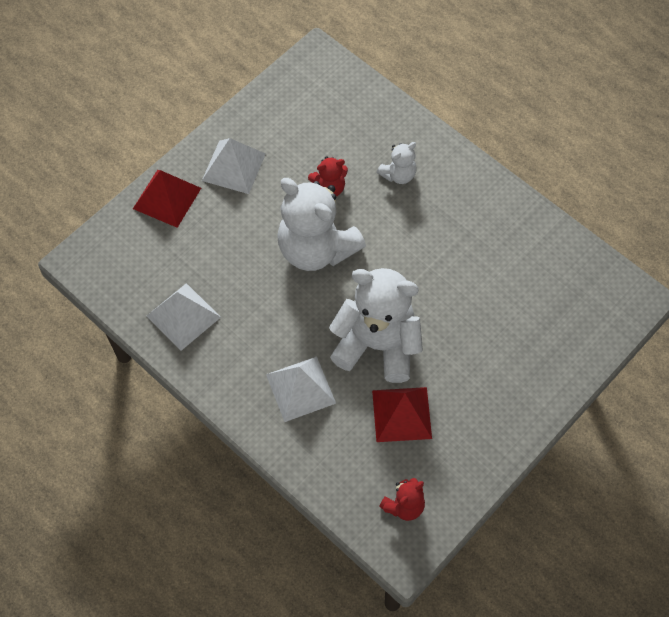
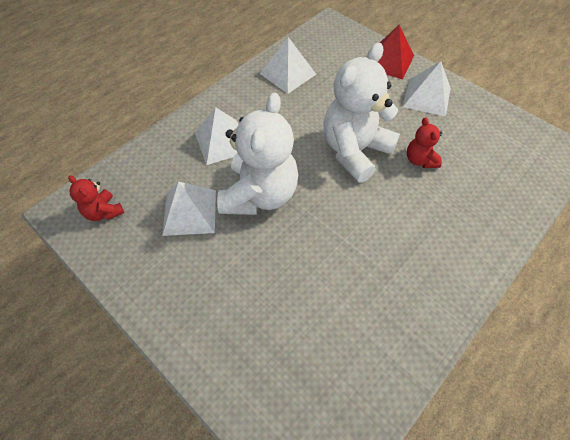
camera: 90 degrees right, 5 degrees down
(398, 175) = (447, 215): white teddy bear -> none
(401, 414) = (189, 212): red pyramid -> white pyramid

